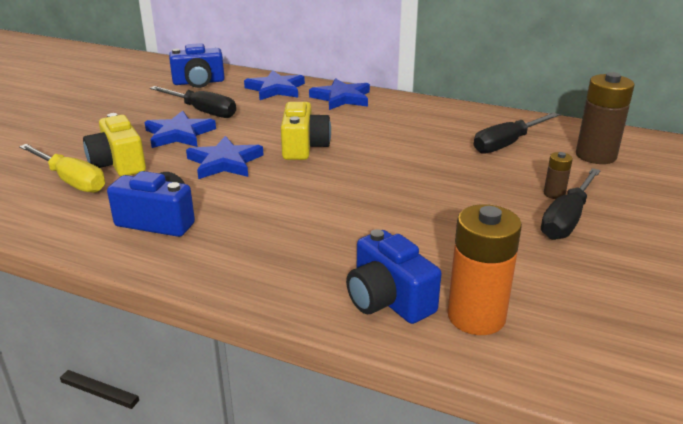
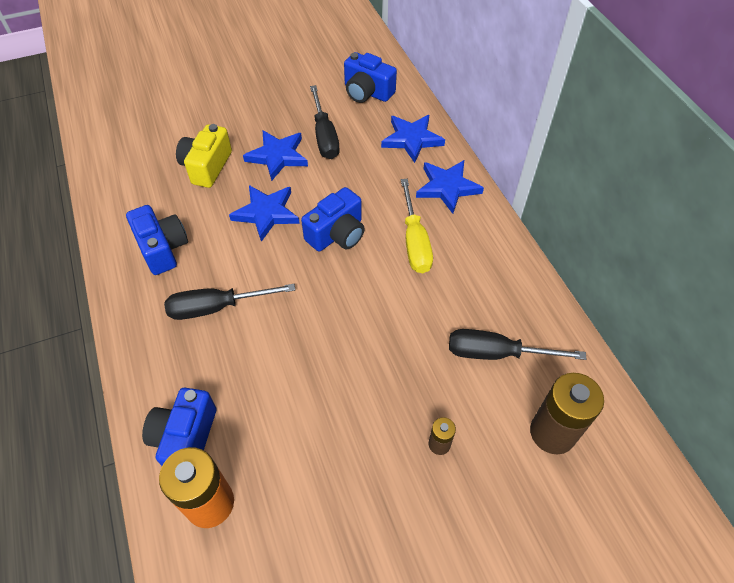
camera: 45 degrees right, 25 degrees up
(71, 180) = (165, 167): yellow screwdriver -> yellow screwdriver (414, 241)
(304, 147) = (337, 234): yellow camera -> blue camera
(567, 219) = (404, 479): black screwdriver -> black screwdriver (217, 307)

